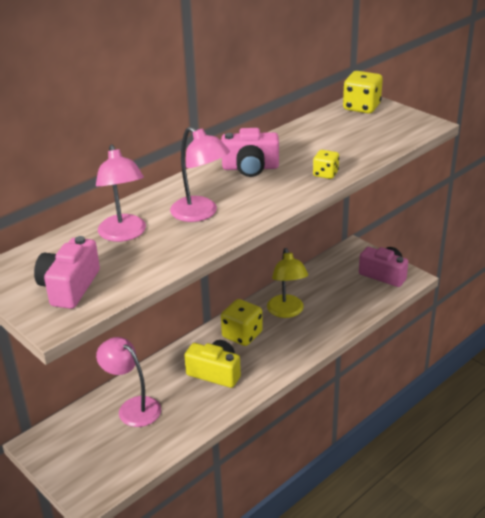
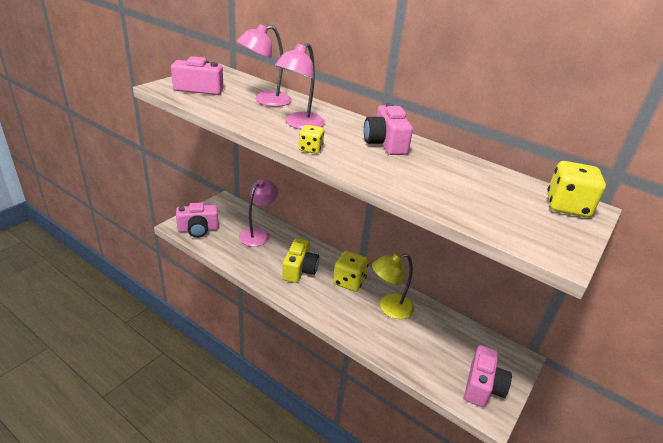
camera: 75 degrees right, 0 degrees up
(105, 472) = (198, 229): none -> pink camera
(325, 174) = (390, 179): yellow dice -> yellow dice (310, 149)

